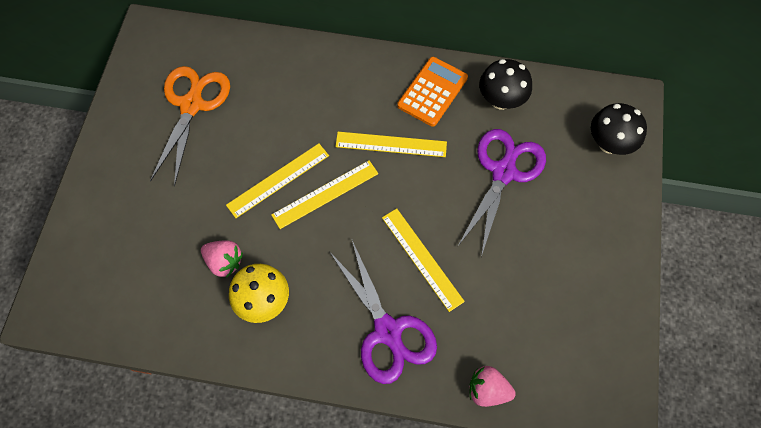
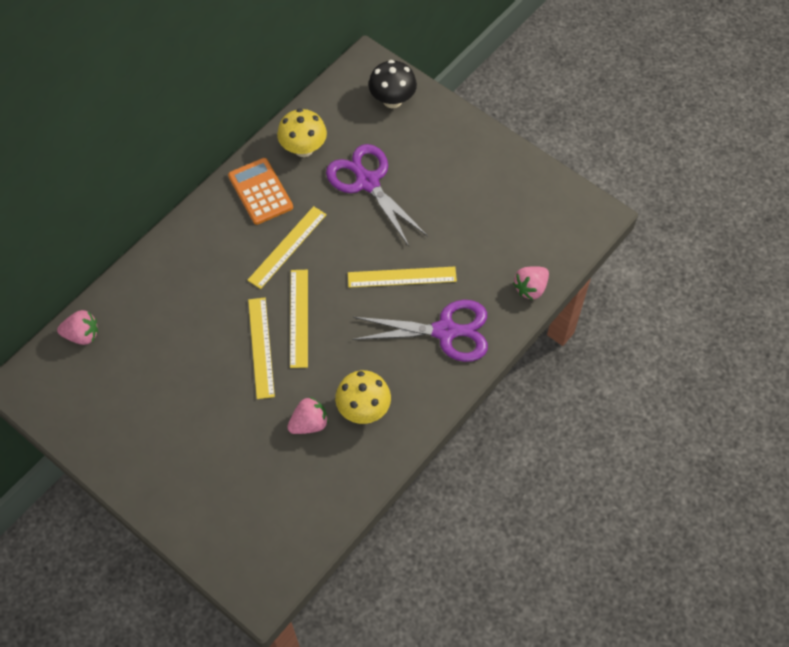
camera: 60 degrees left, 5 degrees down
(192, 105) = (135, 383): orange scissors -> none
(214, 43) = (82, 335): none -> pink strawberry
(501, 100) = (303, 148): black mushroom -> yellow mushroom

